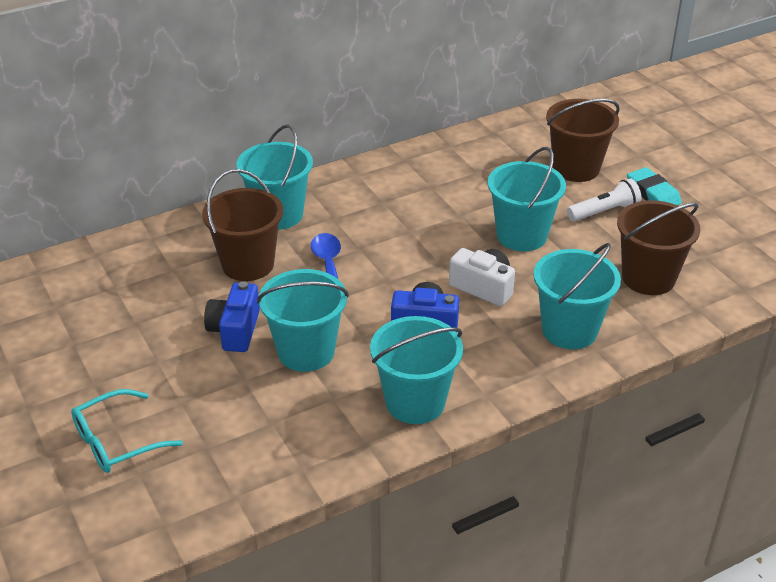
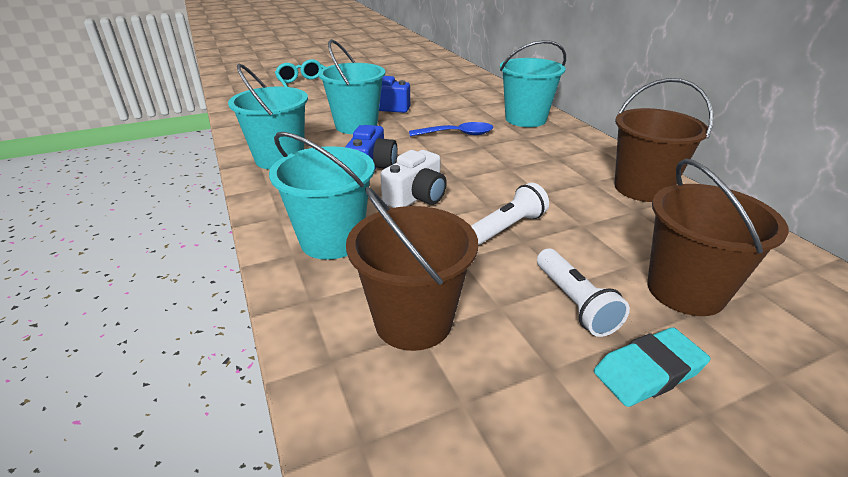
camera: 95 degrees right, 5 degrees down
(248, 264) = (460, 110): brown bucket -> brown bucket (642, 188)
(521, 236) = (507, 227): turquoise bucket -> white flashlight

